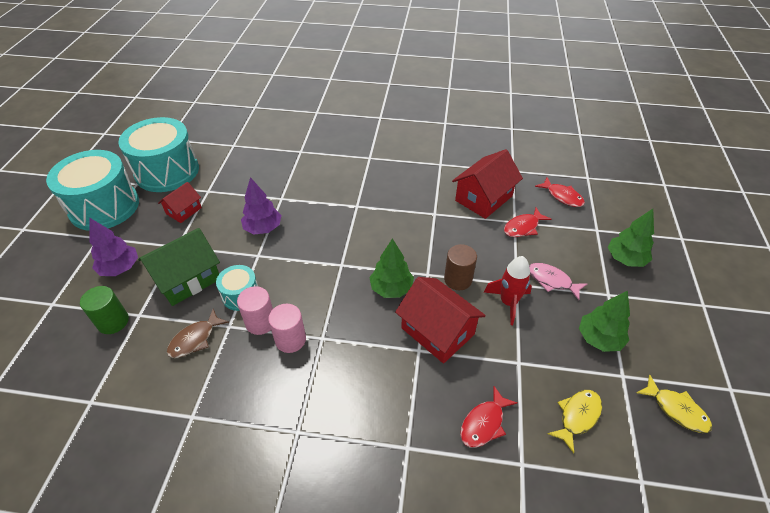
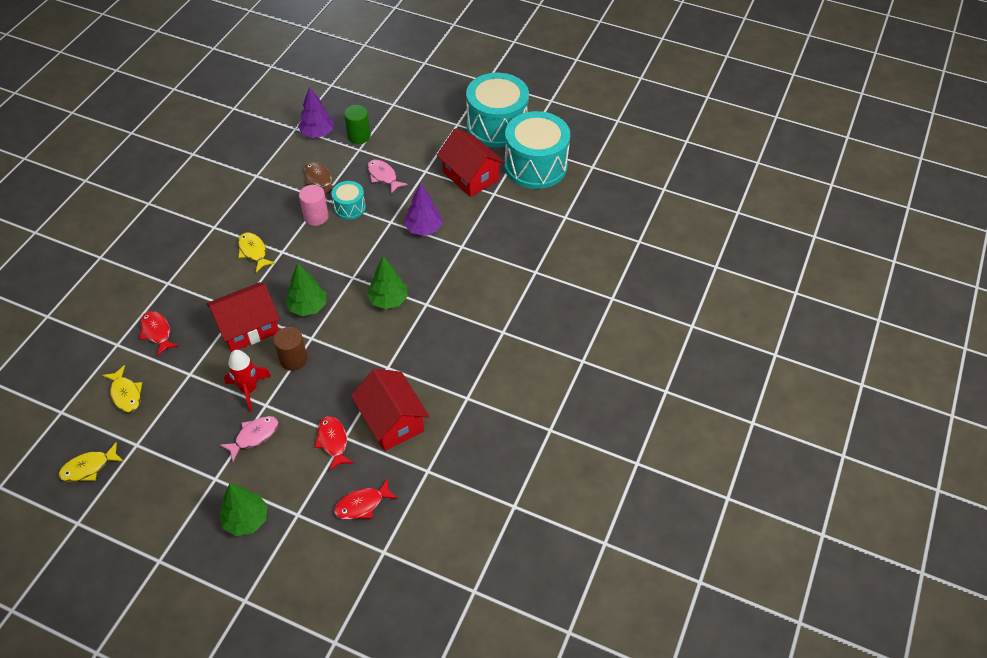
camera: 105 degrees right, 5 degrees up
(120, 268) = (414, 138): purple tree -> purple tree (317, 133)
(184, 211) = (470, 176): red house -> red house, size x1.73
(187, 279) = (383, 176): green house -> pink fish
(290, 340) = (290, 232): pink cylinder -> none
(329, 367) = (253, 251): none -> yellow fish
(599, 339) = (177, 444): green tree -> green tree (388, 300)

